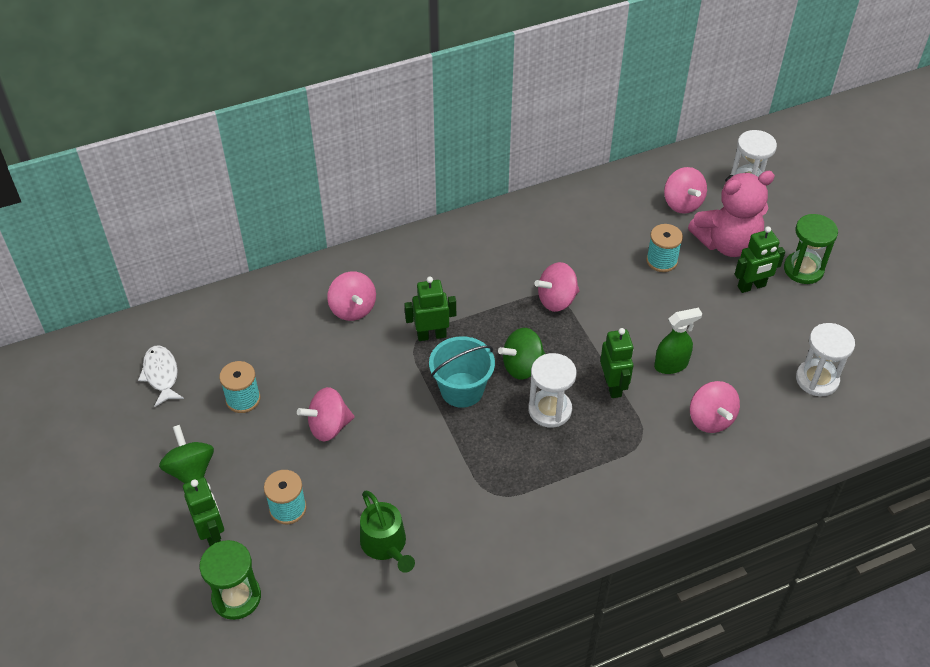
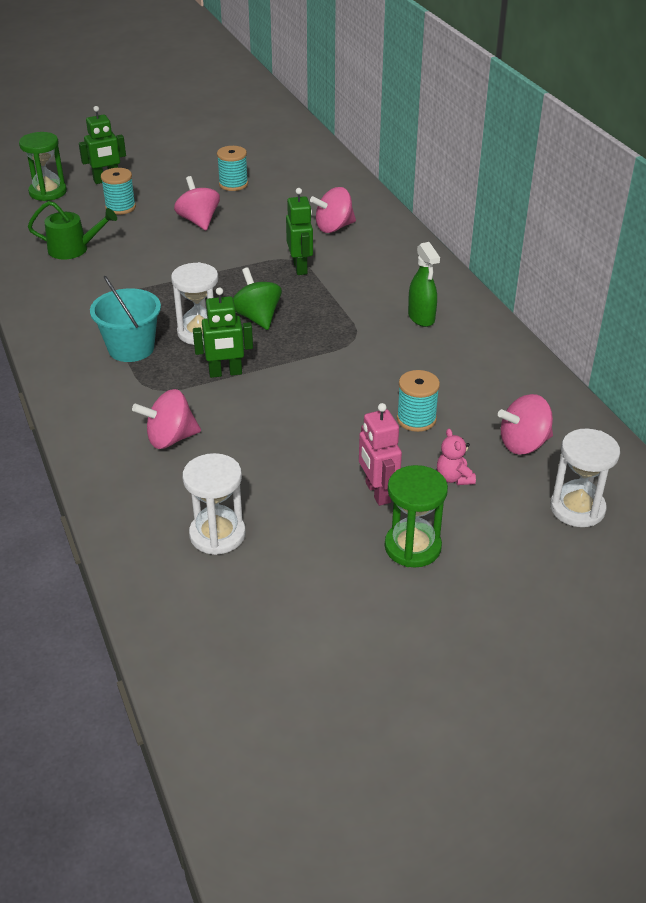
camera: 90 degrees right, 10 degrees down
(161, 375) = (262, 152): white fish -> none
(191, 471) = (166, 169): green spinning top -> none
(385, 544) = (73, 249): green watering can -> green watering can turned 150 degrees counterclockwise
(462, 390) = (231, 284): turquoise bucket -> turquoise bucket (131, 348)
(556, 300) = (348, 341): pink spinning top -> none
(671, 365) = (251, 415): green spray bottle -> green spray bottle (421, 318)
(727, 243) = (454, 478): pink teddy bear -> pink teddy bear, size x0.41
(751, 286) = (377, 493): green robot -> pink robot

